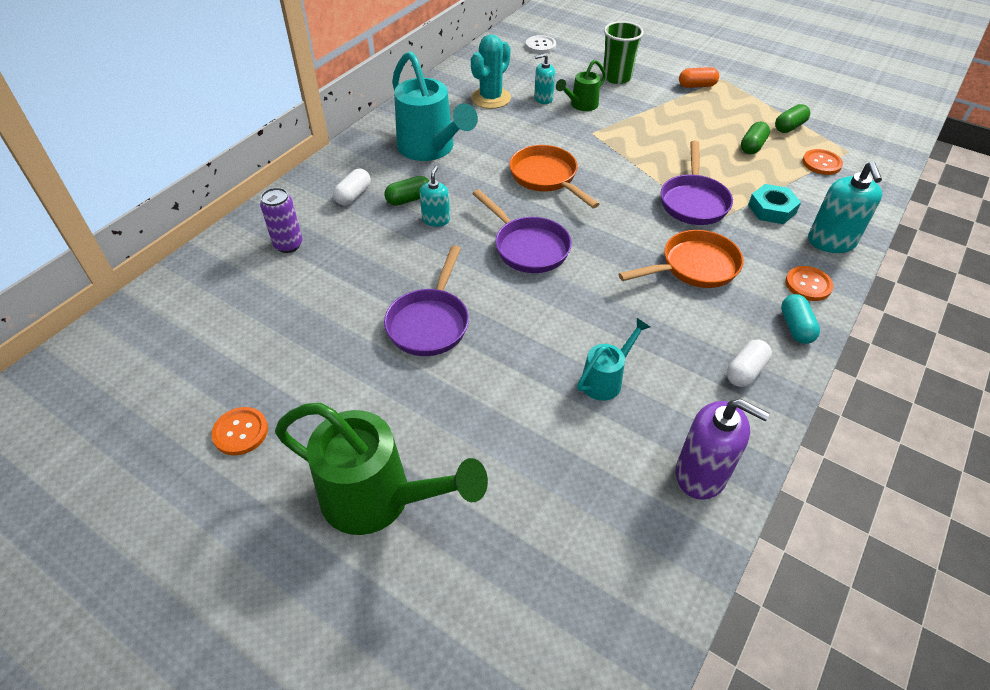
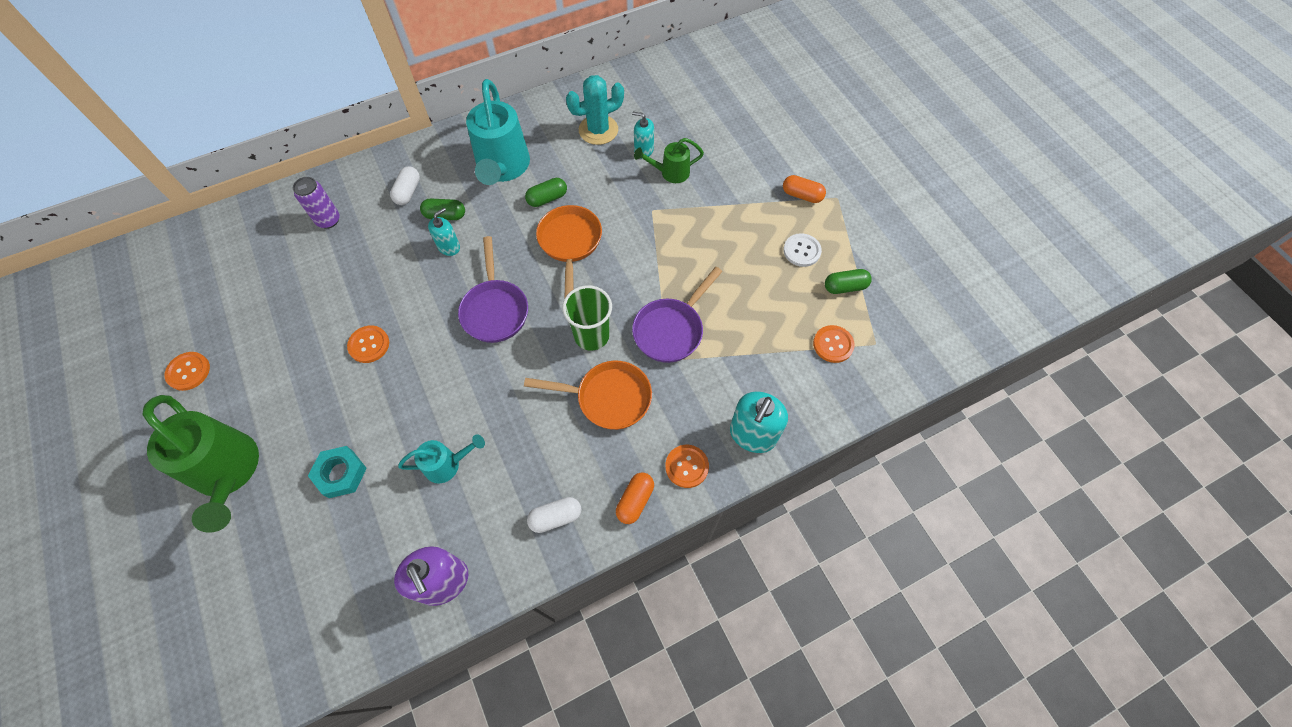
camera: 30 degrees right, 15 degrees up
(353, 195) = (408, 192): white capsule -> white capsule turned 45 degrees counterclockwise
(430, 322) = (369, 345): purple pan -> orange button
(540, 46) = (697, 81): white button -> white button (802, 251)
(616, 77) = (733, 152): green cup -> green cup (591, 335)
(752, 146) = (785, 293): green capsule -> green capsule (547, 198)
(771, 209) = (733, 372): turquoise nut -> turquoise nut (341, 474)
(795, 327) = (635, 501): turquoise capsule -> orange capsule

